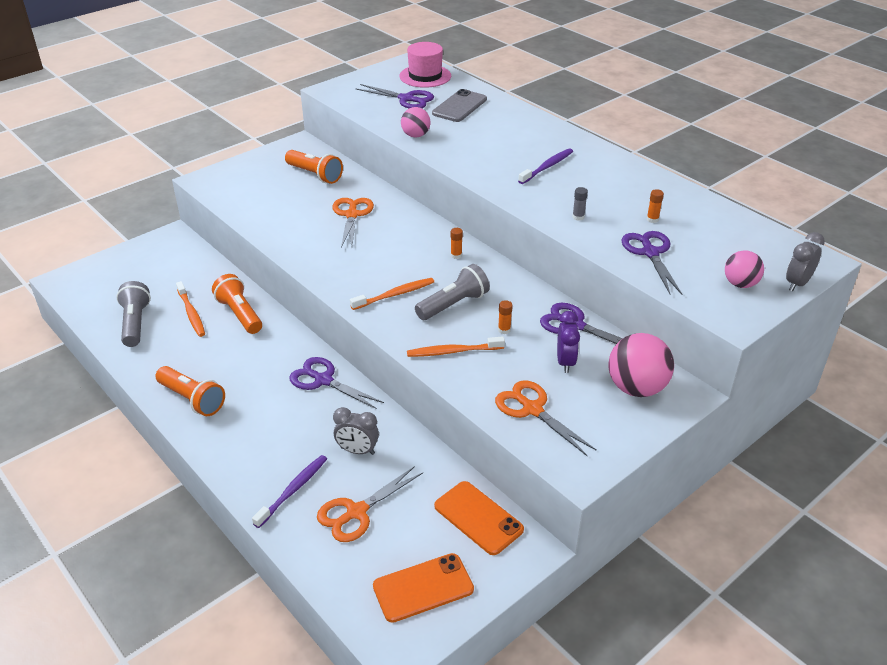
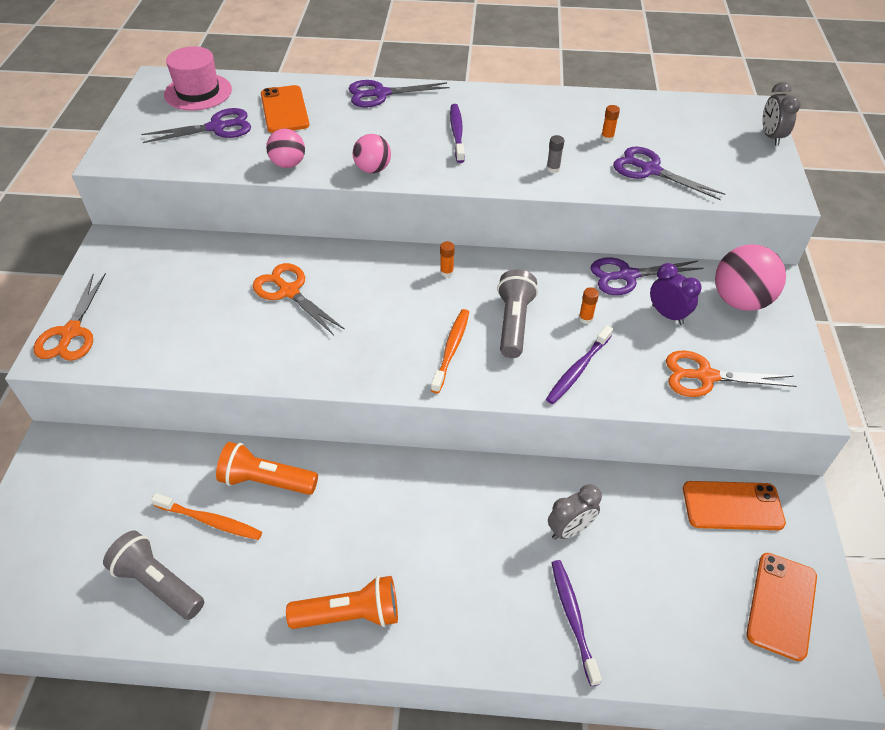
camera: 45 degrees left, 10 degrees up
(315, 175) = (183, 270): orange flashlight -> none
(323, 380) = (446, 485): purple scissors -> purple scissors (381, 94)
(356, 512) = (648, 588): orange scissors -> orange scissors (71, 332)
(453, 351) = (578, 369): orange toothbrush -> purple toothbrush
(459, 106) = (284, 110): grey phone -> orange phone
(740, 284) = (742, 160): pink ball -> pink ball (373, 169)

